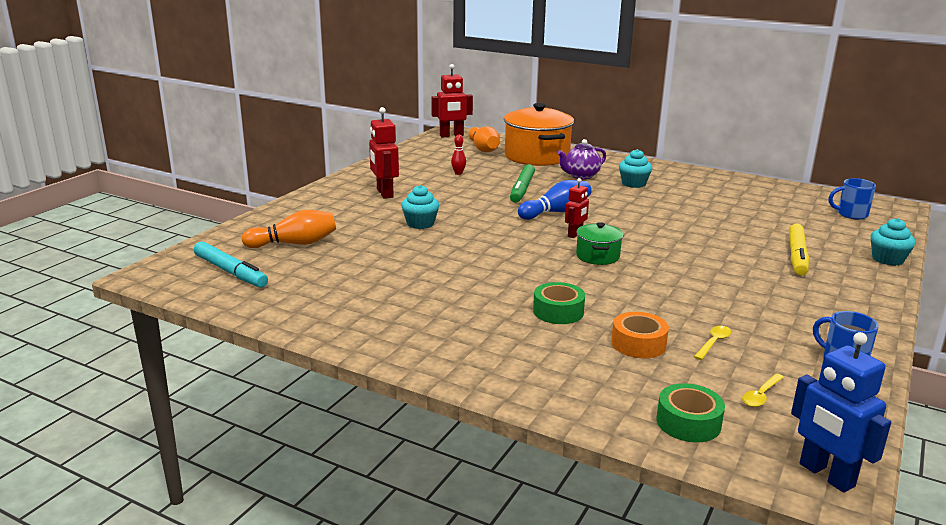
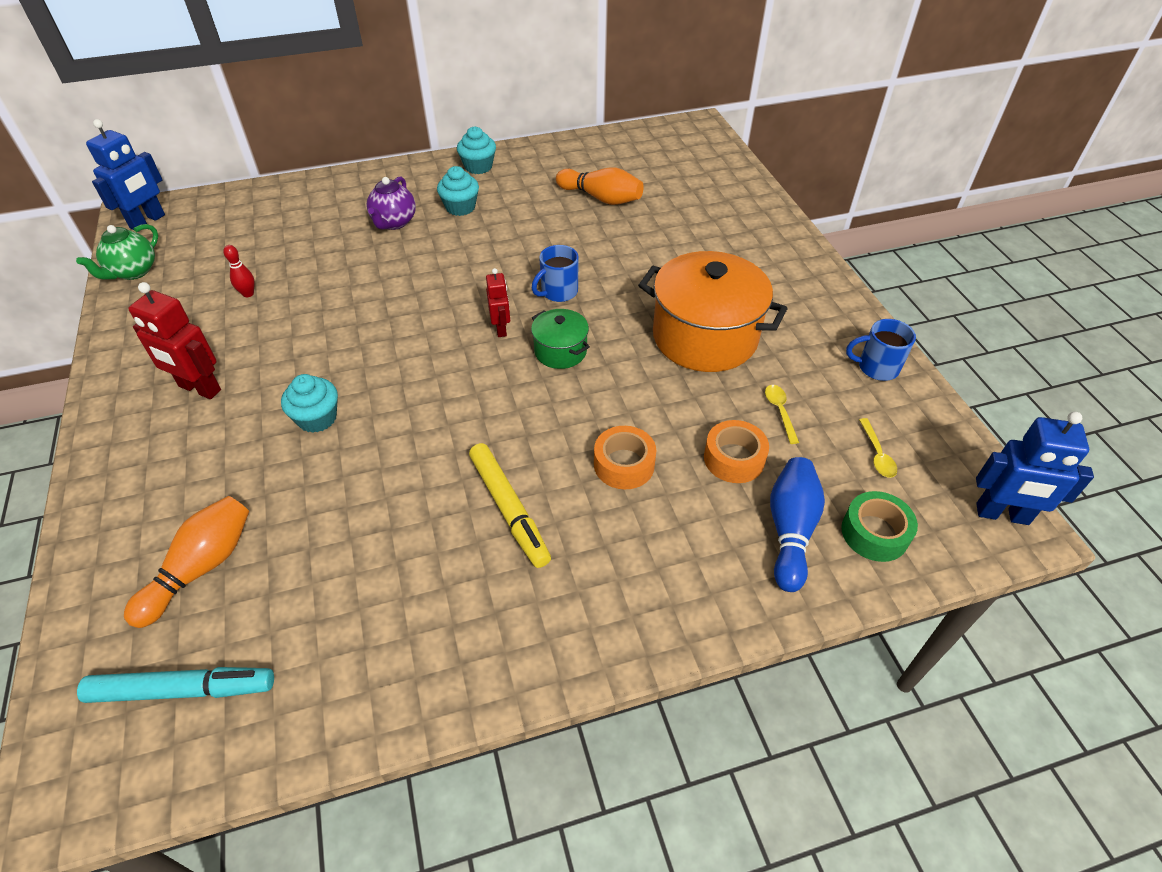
camera: 45 degrees left, 25 degrees up
(418, 149) = (133, 272): none -> green teapot
(451, 136) = (148, 222): red robot -> blue robot
(483, 149) = (222, 228): orange bowling pin -> orange bowling pin (601, 198)
(522, 189) = (358, 282): green marker -> none
(537, 156) = (305, 211): orange pot -> orange pot (705, 337)
(556, 212) = (440, 302): blue bowling pin -> blue bowling pin (790, 530)
(558, 311) = (624, 464): green tape -> orange tape
(796, 256) = (707, 242): yellow marker -> yellow marker (509, 509)
(851, 214) = (682, 155): blue mug -> blue mug (558, 292)
(887, 259) = (767, 206): turquoise cupcake -> turquoise cupcake (478, 167)

